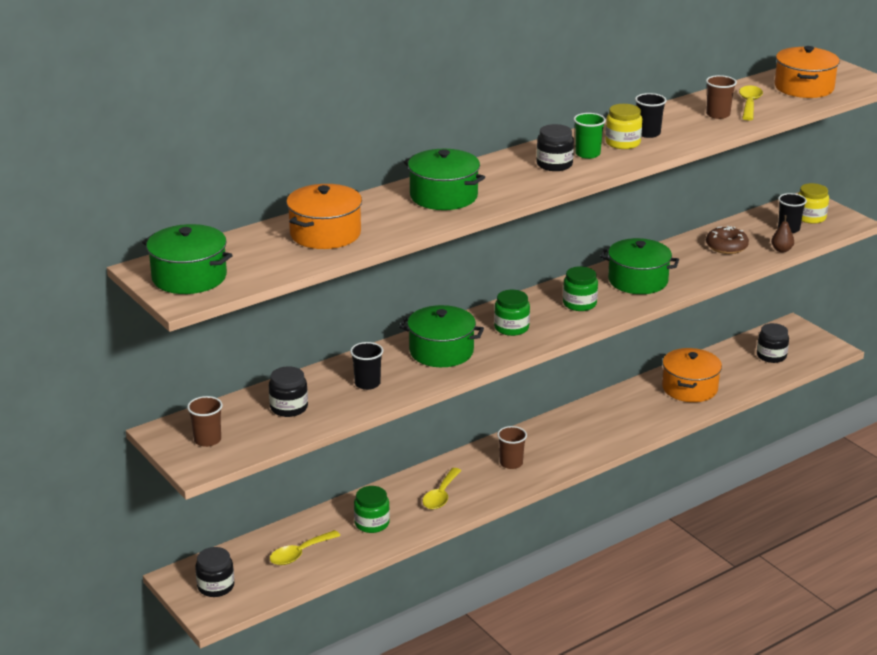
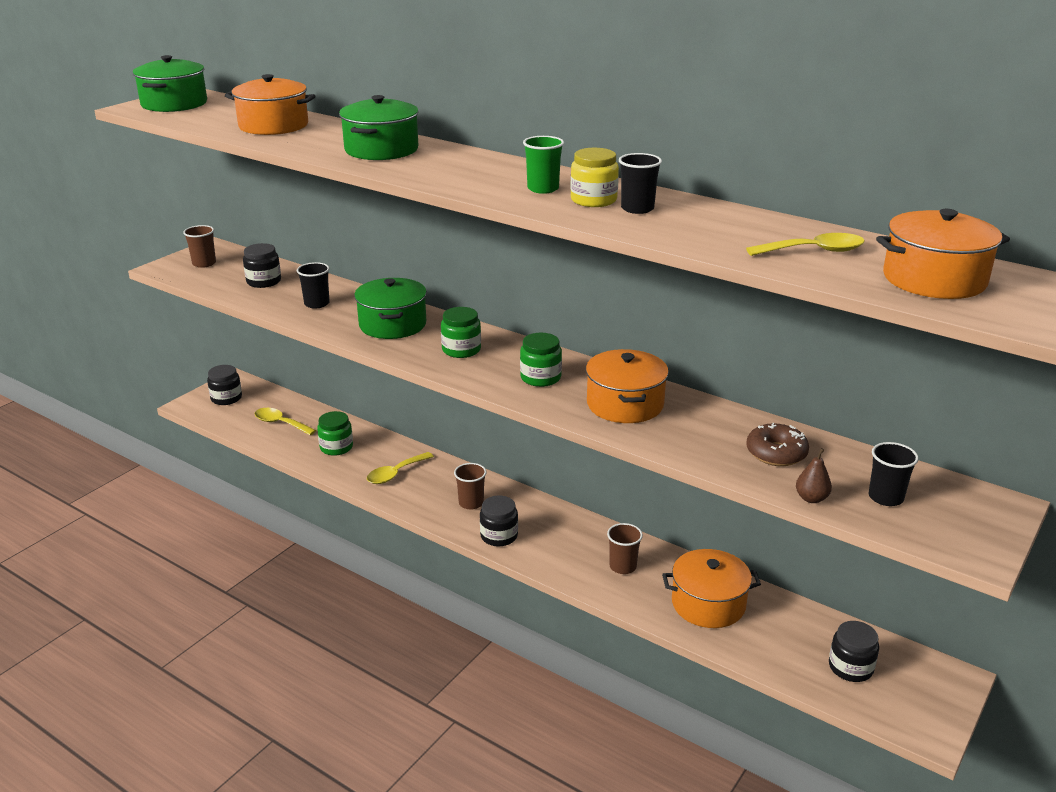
camera: 70 degrees right, 0 degrees up
(441, 495) = (395, 474): yellow spoon -> yellow spoon turned 45 degrees counterclockwise
(554, 164) = (499, 179): black jar -> black jar (499, 536)
(638, 281) = (625, 404): green pot -> orange pot
(718, 115) = (748, 237): brown cup -> brown cup (623, 566)
(810, 217) = (947, 513): yellow jar -> none

